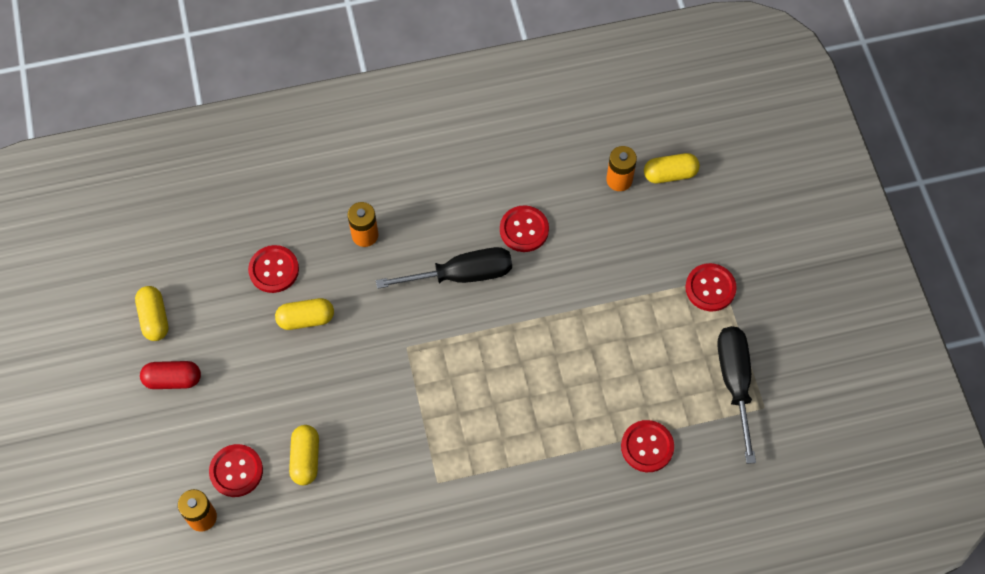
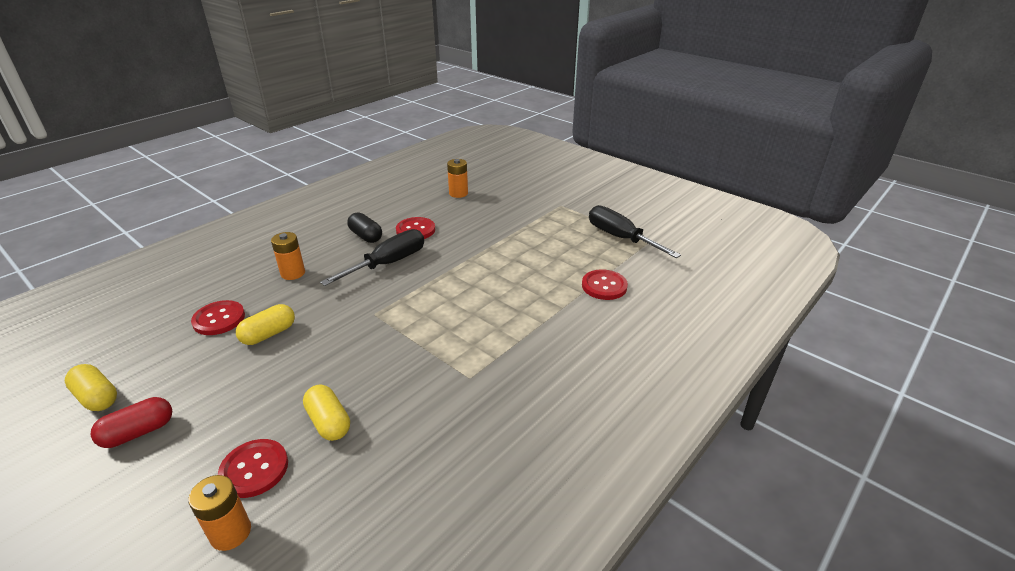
camera: 35 degrees left, 30 degrees down
(466, 210) = (366, 236): none -> black capsule
(670, 174) = (486, 182): yellow capsule -> none
(710, 288) = (559, 210): red button -> none

